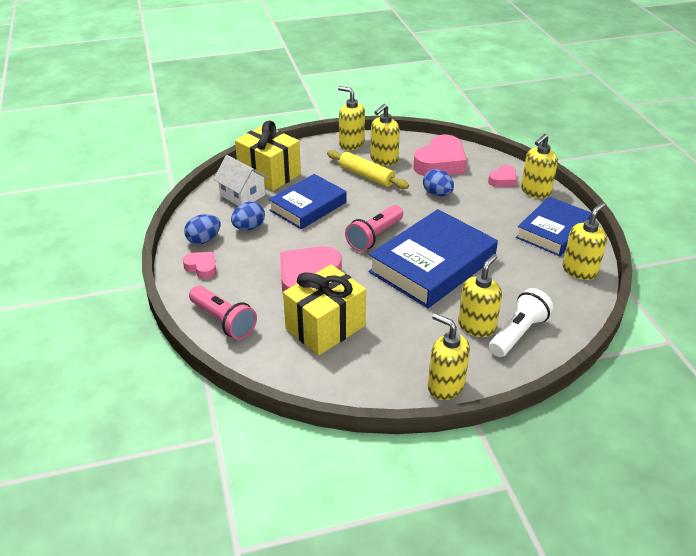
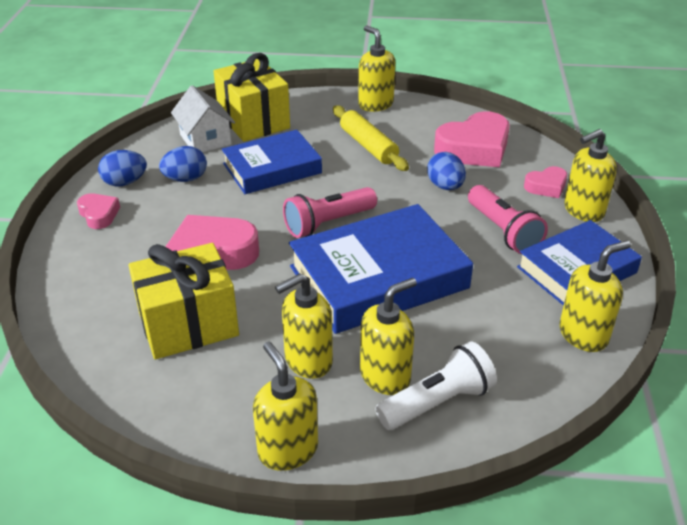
camera: 20 degrees right, 0 degrees up
(223, 321) = (76, 285): pink flashlight -> pink flashlight (503, 231)
(383, 160) = (403, 130): yellow soap dispenser -> yellow soap dispenser (308, 361)

